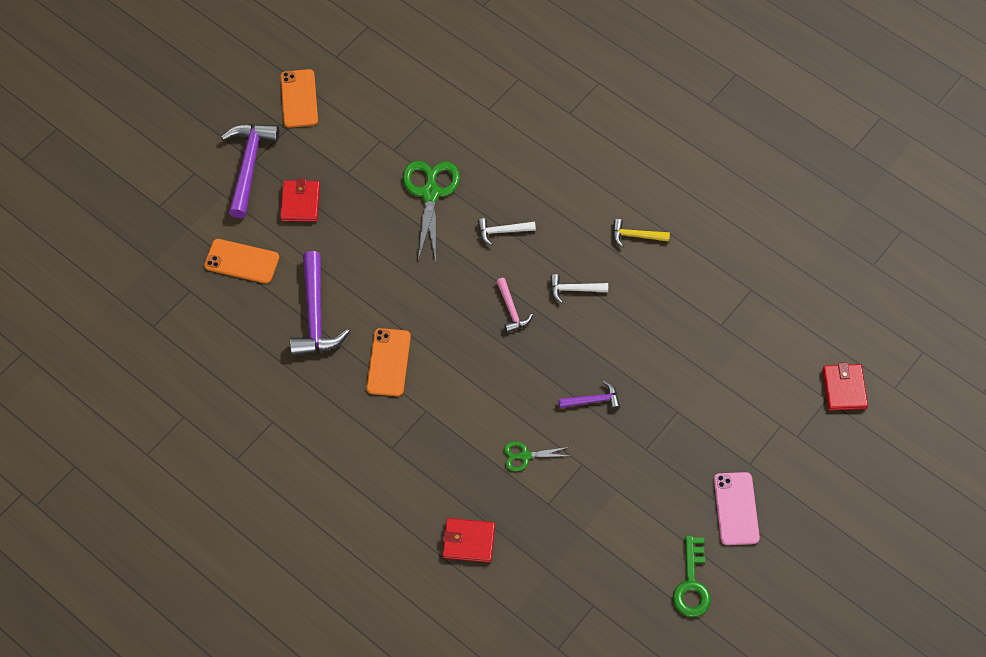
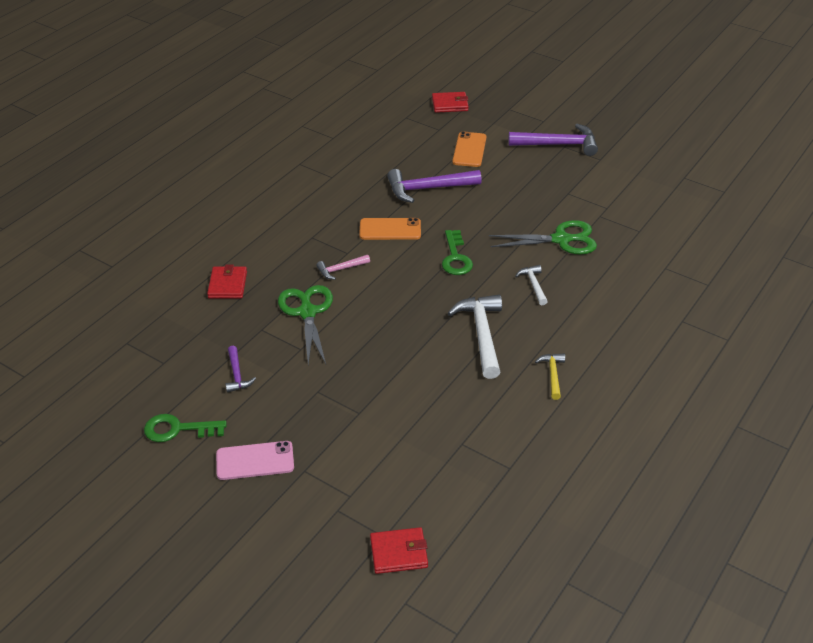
camera: 85 degrees right, 20 degrees down
(299, 99) = (632, 162): orange phone -> none
(300, 203) = (531, 172): red wallet -> red wallet (450, 104)
(448, 300) = (456, 257): none -> green key
(511, 310) = (452, 295): pink hammer -> pink hammer (341, 269)
(525, 456) = (307, 312): green scissors -> green scissors, size x1.92
(574, 289) = (482, 334): white hammer -> white hammer, size x1.91
(592, 400) = (365, 353): purple hammer -> purple hammer (237, 374)

